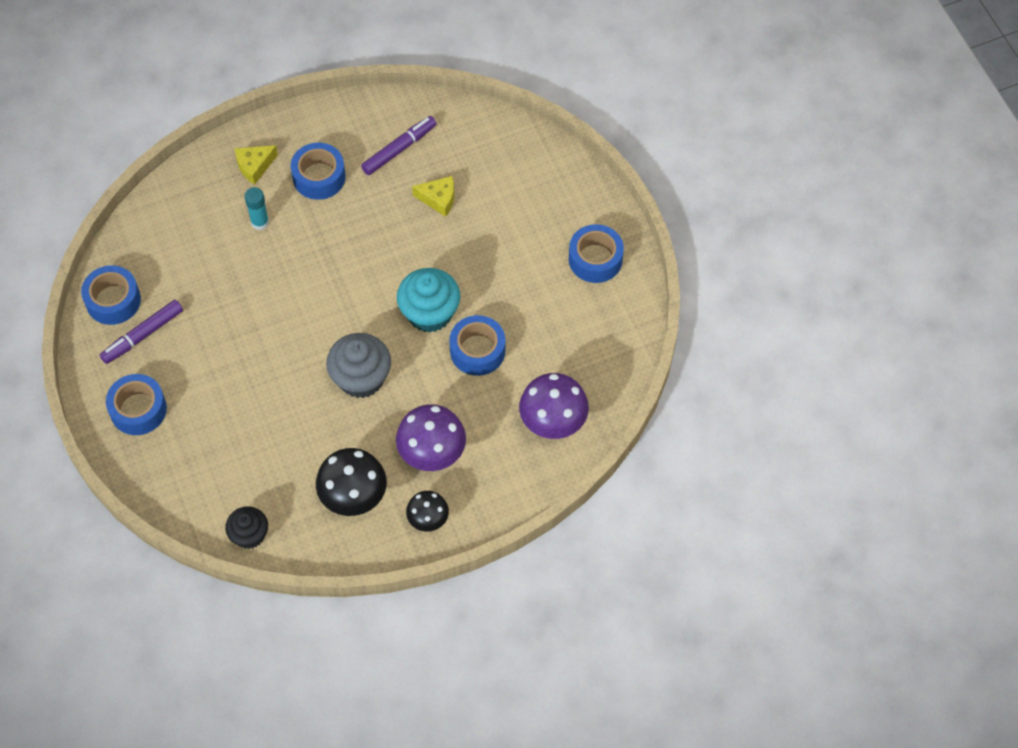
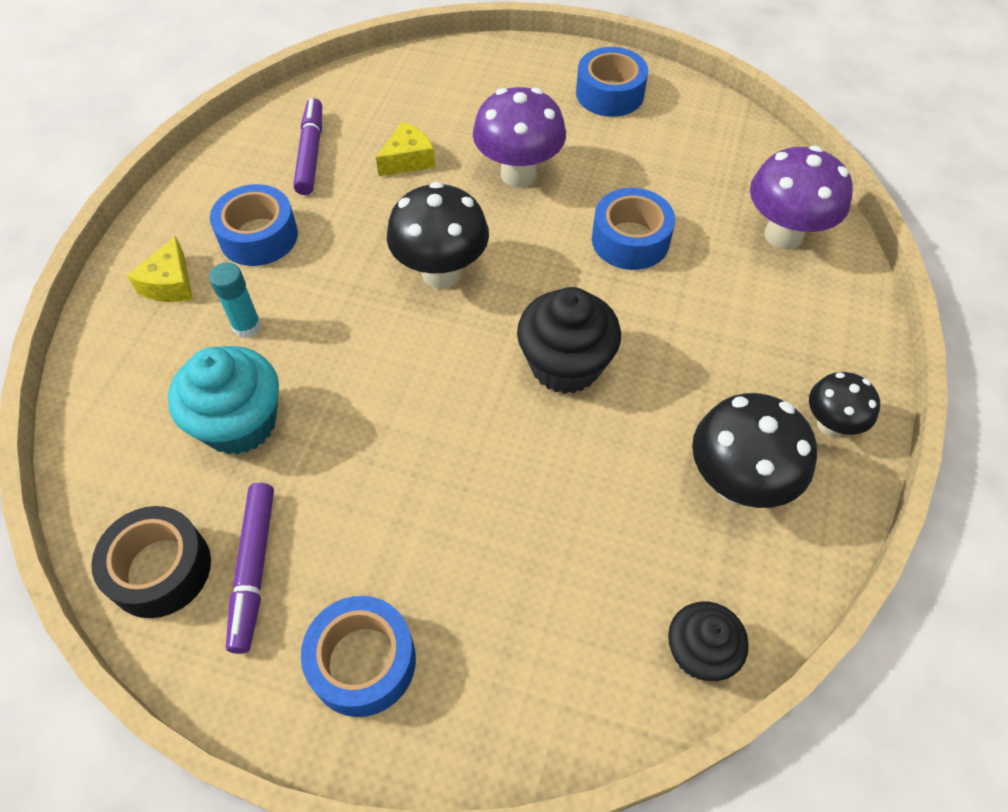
camera: 50 degrees left, 5 degrees down
(113, 300) = (160, 569): blue tape -> black tape
(361, 378) = (565, 365): grey cupcake -> black cupcake
(371, 279) = (441, 273): none -> black mushroom
(429, 313) = (540, 250): turquoise cupcake -> turquoise cupcake (240, 423)
(432, 455) = (737, 363): purple mushroom -> purple mushroom (518, 174)

